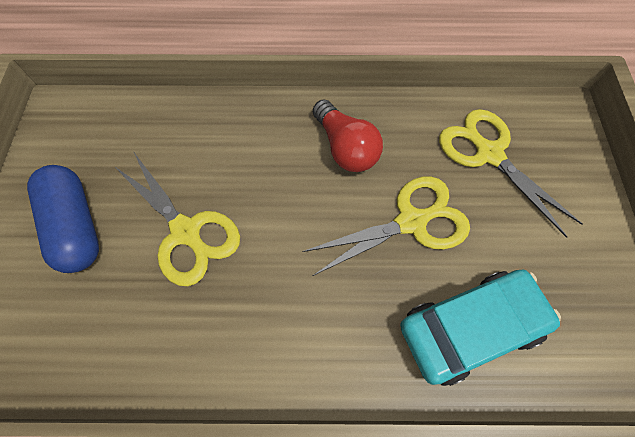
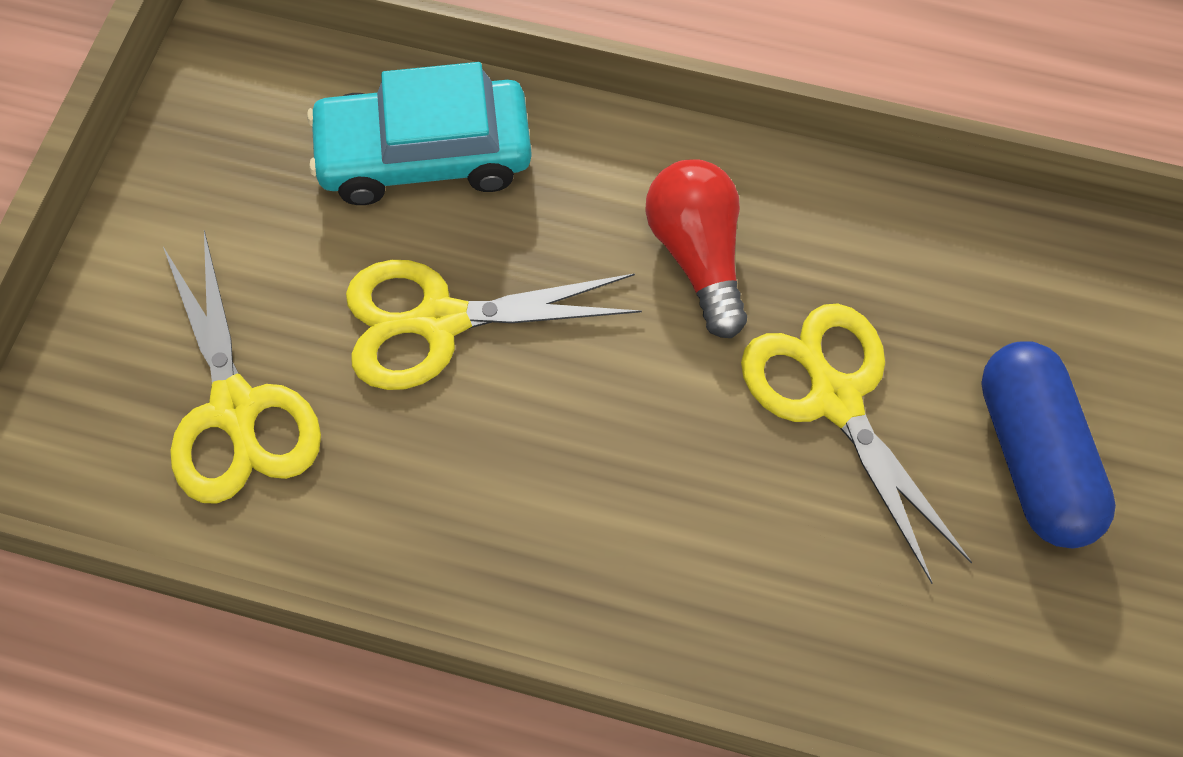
camera: 165 degrees left, 0 degrees up
(345, 148) = (503, 491): red light bulb -> red light bulb (698, 255)

